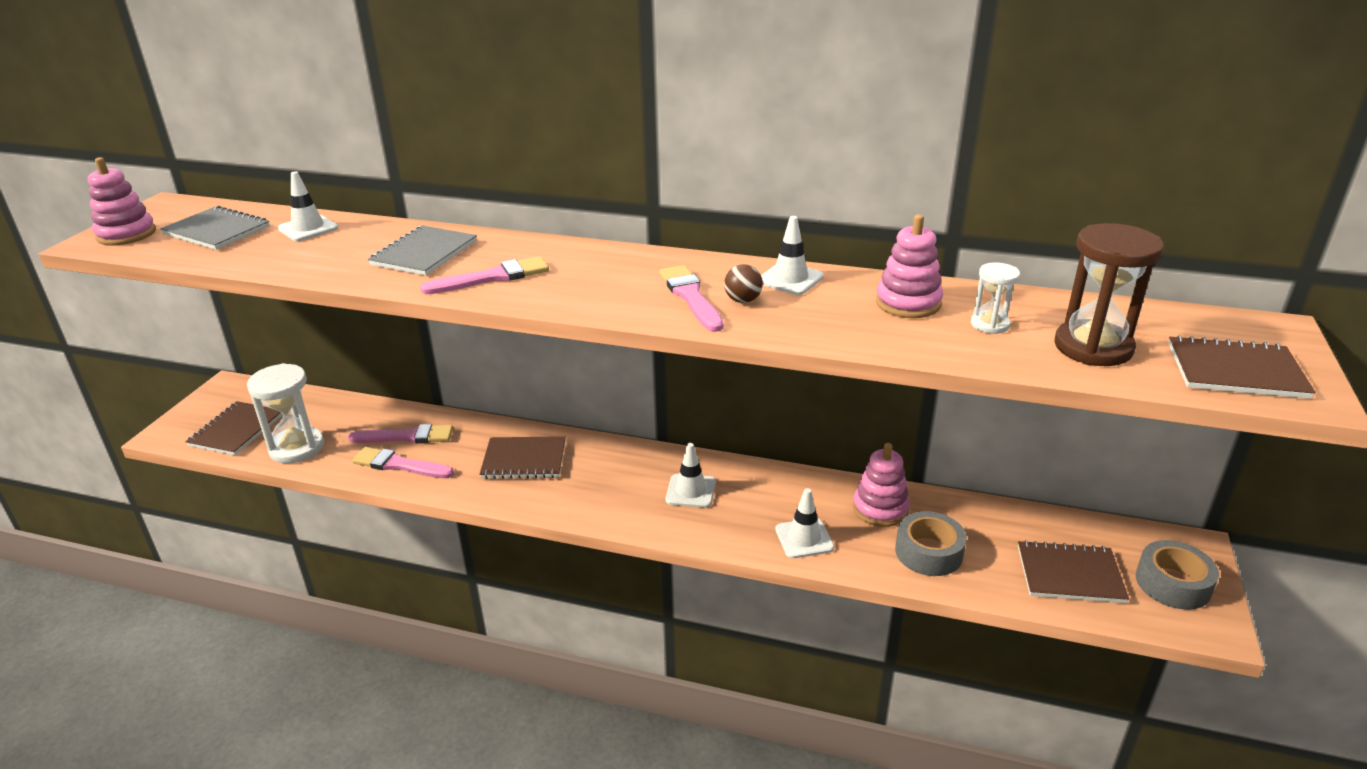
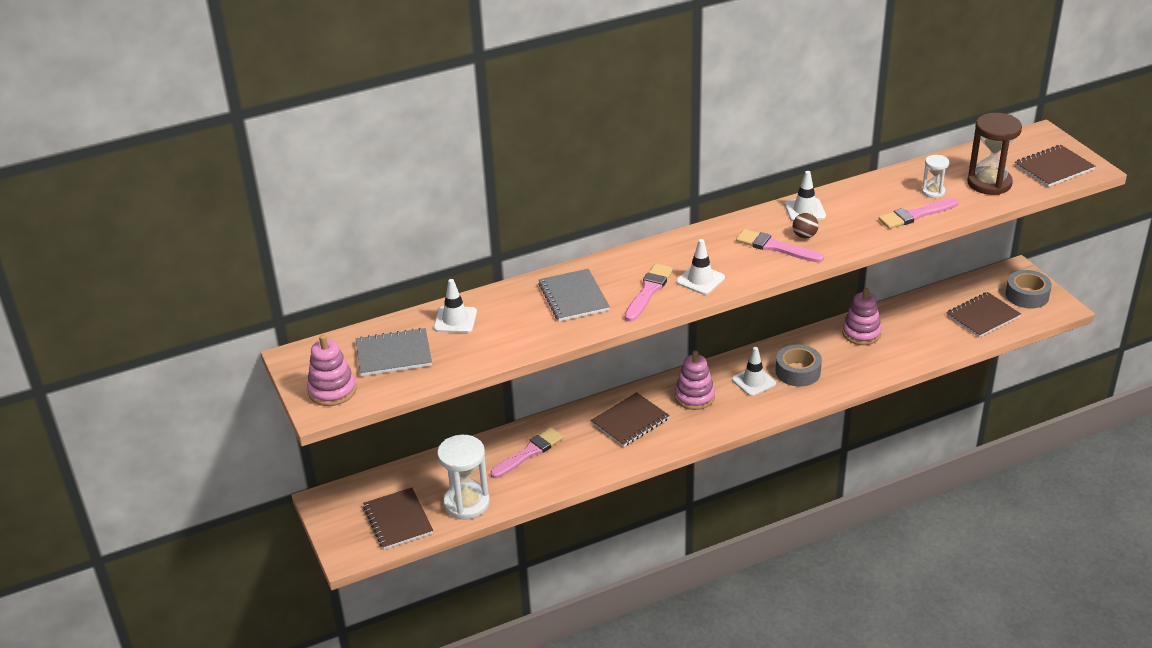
camera: 40 degrees left, 5 degrees up
(399, 465) = (557, 471): pink brush -> pink brush (915, 215)
(804, 538) = (846, 372): white traffic cone -> white traffic cone (700, 280)
(908, 303) = (881, 197): pink stacking toy -> pink stacking toy (694, 397)
(928, 552) = (912, 343): grey tape -> grey tape (798, 372)

